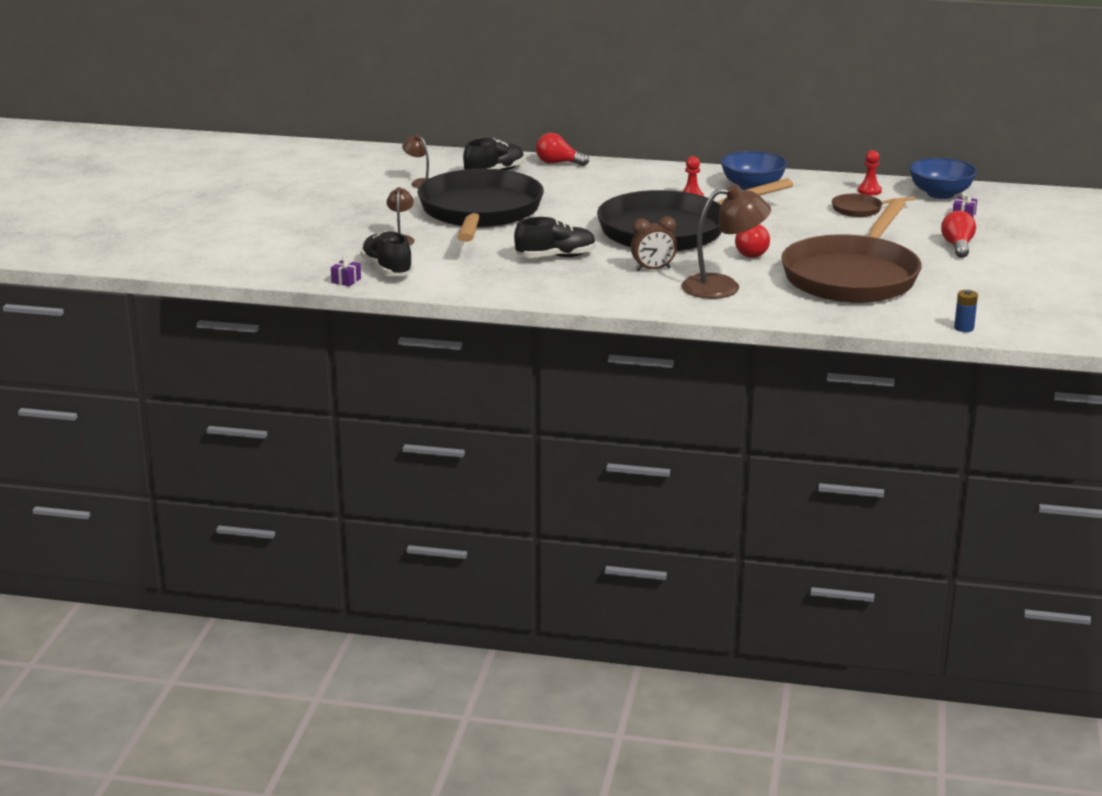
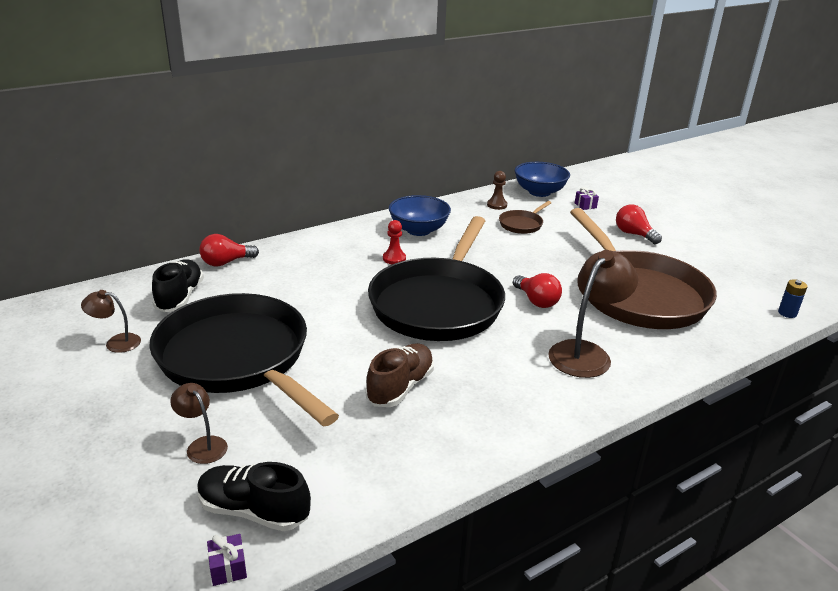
camera: 45 degrees left, 5 degrees up
(556, 257) = (400, 387): black shoe -> brown shoe
(653, 269) = (503, 360): brown clock -> none
(869, 191) = (497, 205): red pawn -> brown pawn

